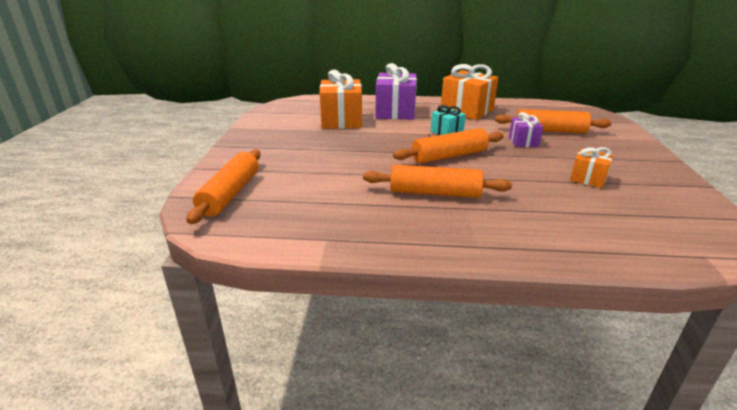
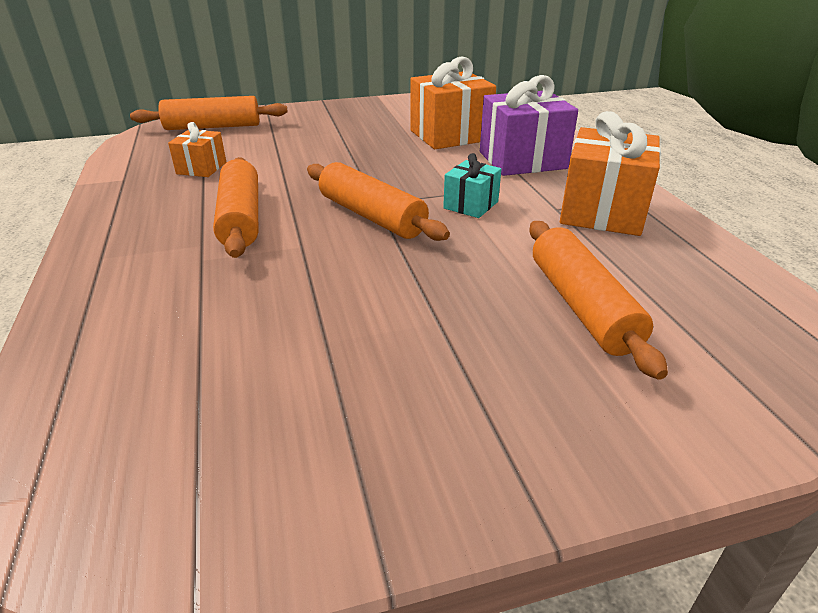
camera: 70 degrees right, 5 degrees up
(523, 142) = (487, 276): purple gift -> none
(588, 179) = (343, 354): orange gift -> orange gift (201, 168)

